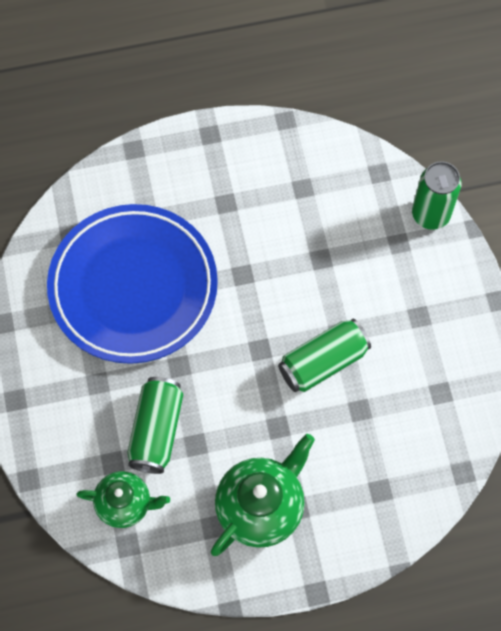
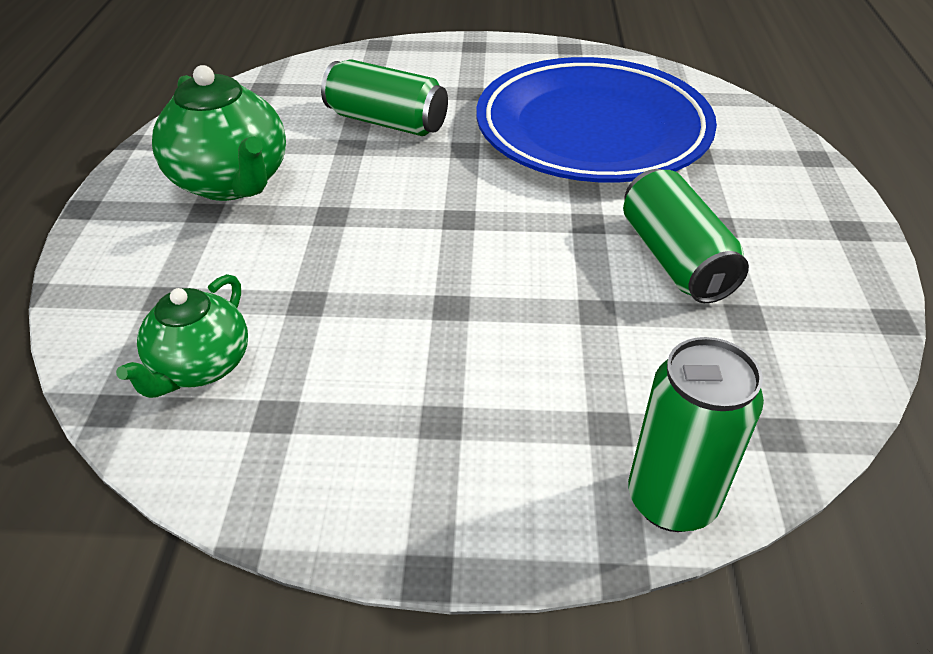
camera: 105 degrees right, 25 degrees down
(125, 504) = (311, 92): green teapot -> green teapot (200, 367)
(323, 362) = (408, 277): green can -> green can (675, 259)

